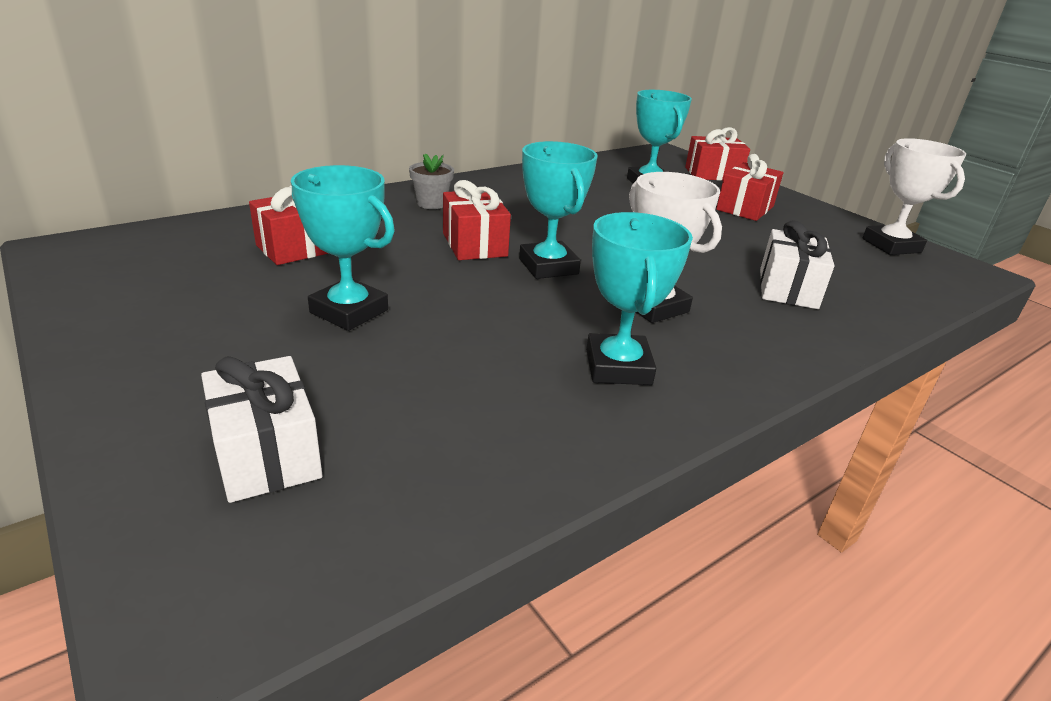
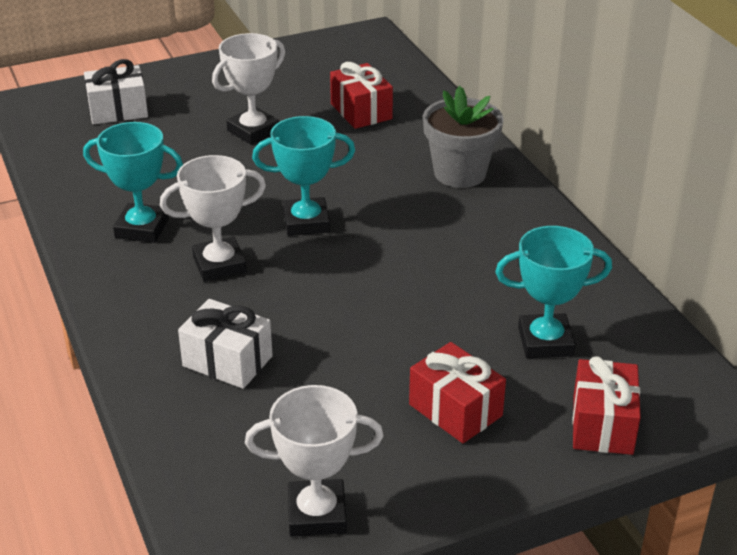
camera: 105 degrees right, 5 degrees up
(349, 311) = (253, 131): turquoise trophy -> white trophy
(431, 203) = (460, 173): grey flower pot -> grey flower pot, size x1.78
(474, 244) = (358, 189): red gift -> none

